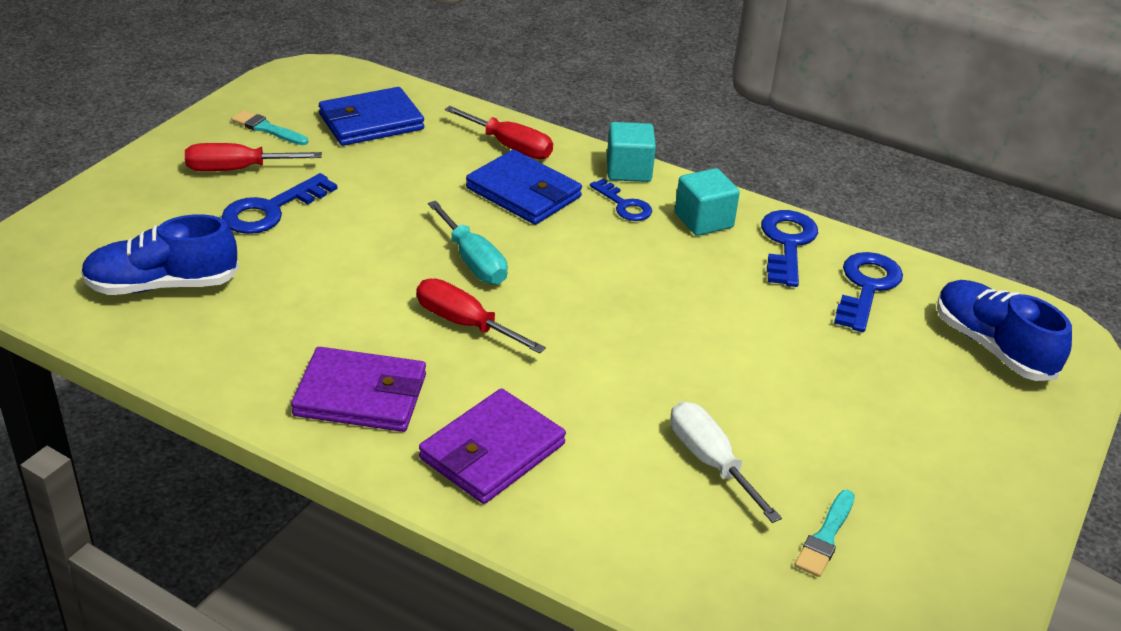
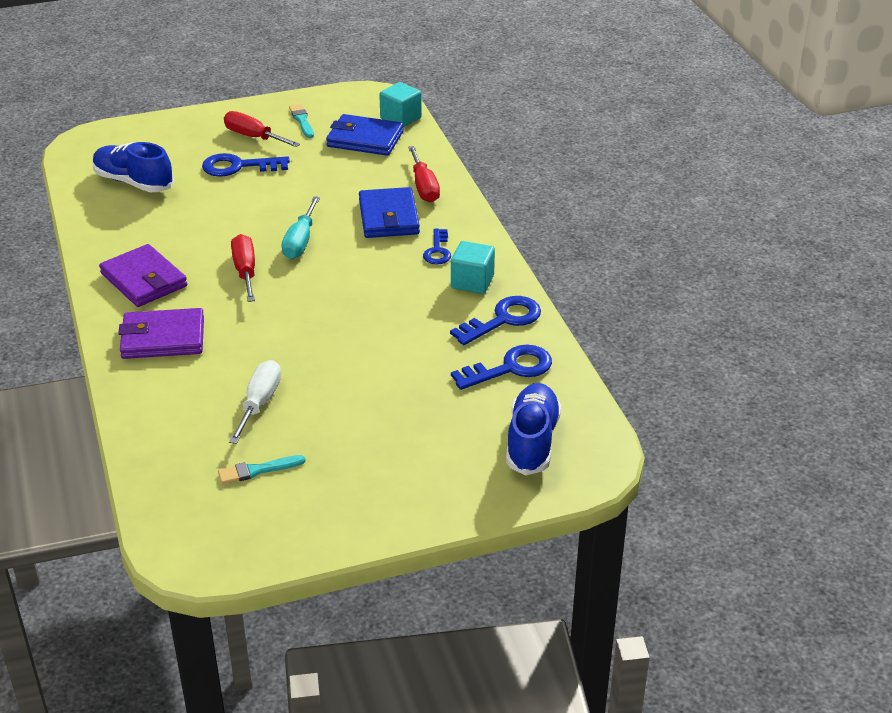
camera: 45 degrees right, 0 degrees up
(628, 170) = (475, 232): turquoise cube -> turquoise cube (400, 118)

